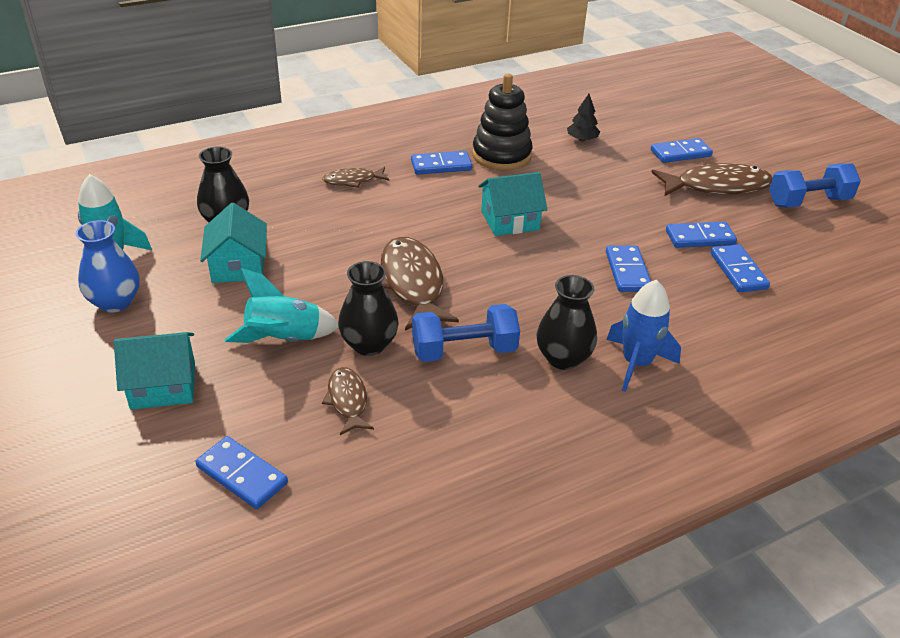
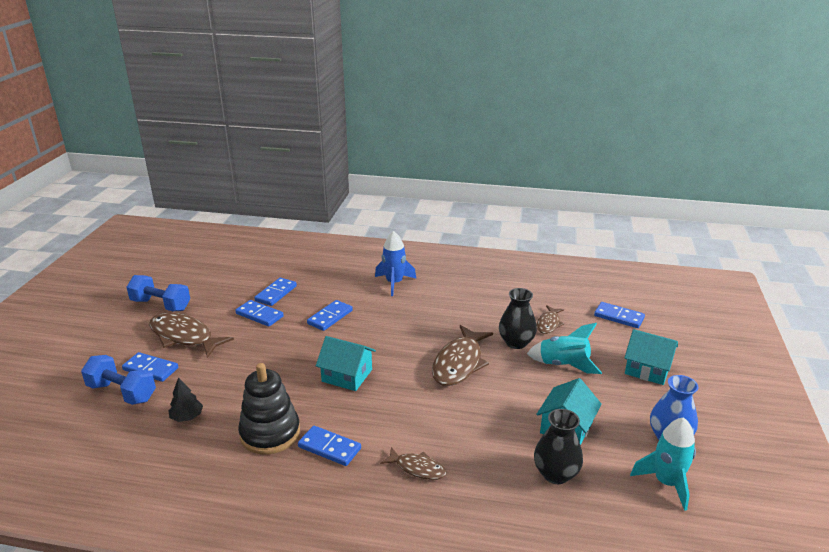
camera: 140 degrees left, 10 degrees down
(242, 475) = (618, 317): blue domino -> blue domino turned 45 degrees counterclockwise
(464, 351) = (468, 319): blue dumbbell -> blue dumbbell (122, 392)
(563, 358) = (424, 298): black vase -> none

